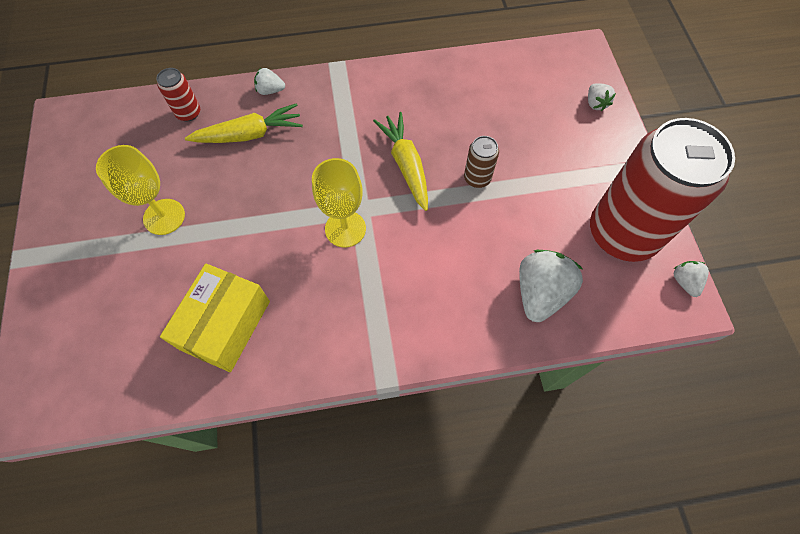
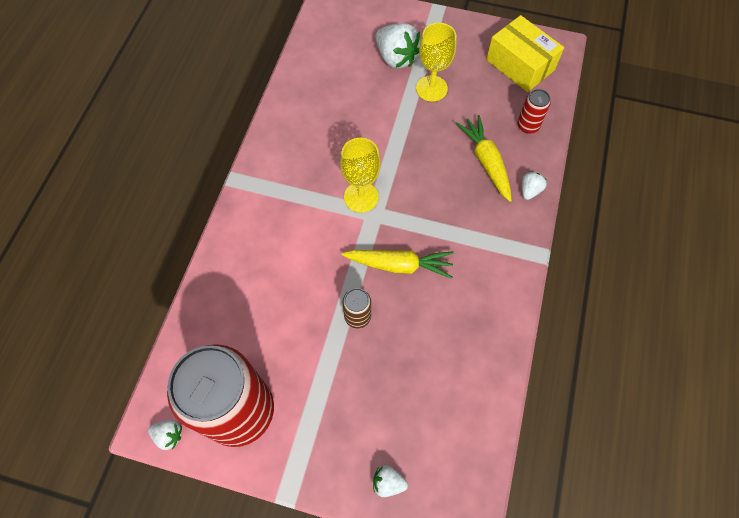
camera: 115 degrees right, 0 degrees up
(225, 325) = (326, 102): yellow box -> yellow box (520, 65)
(250, 134) = (486, 161): yellow carrot -> yellow carrot turned 150 degrees clockwise
(540, 293) = (230, 310): white strawberry -> white strawberry (396, 58)

